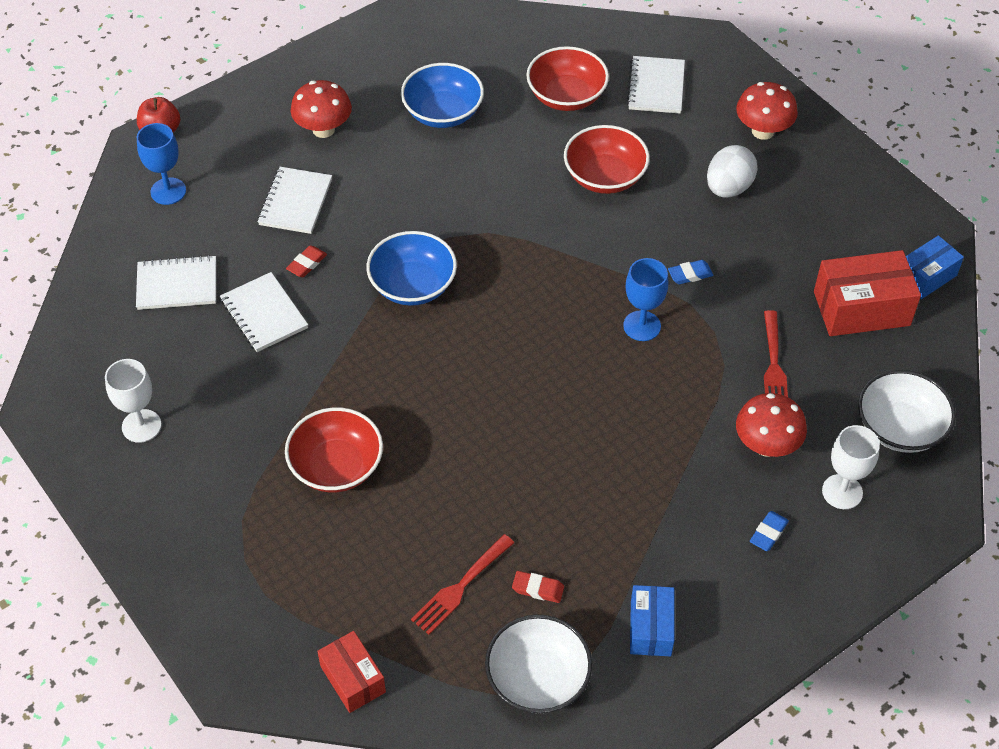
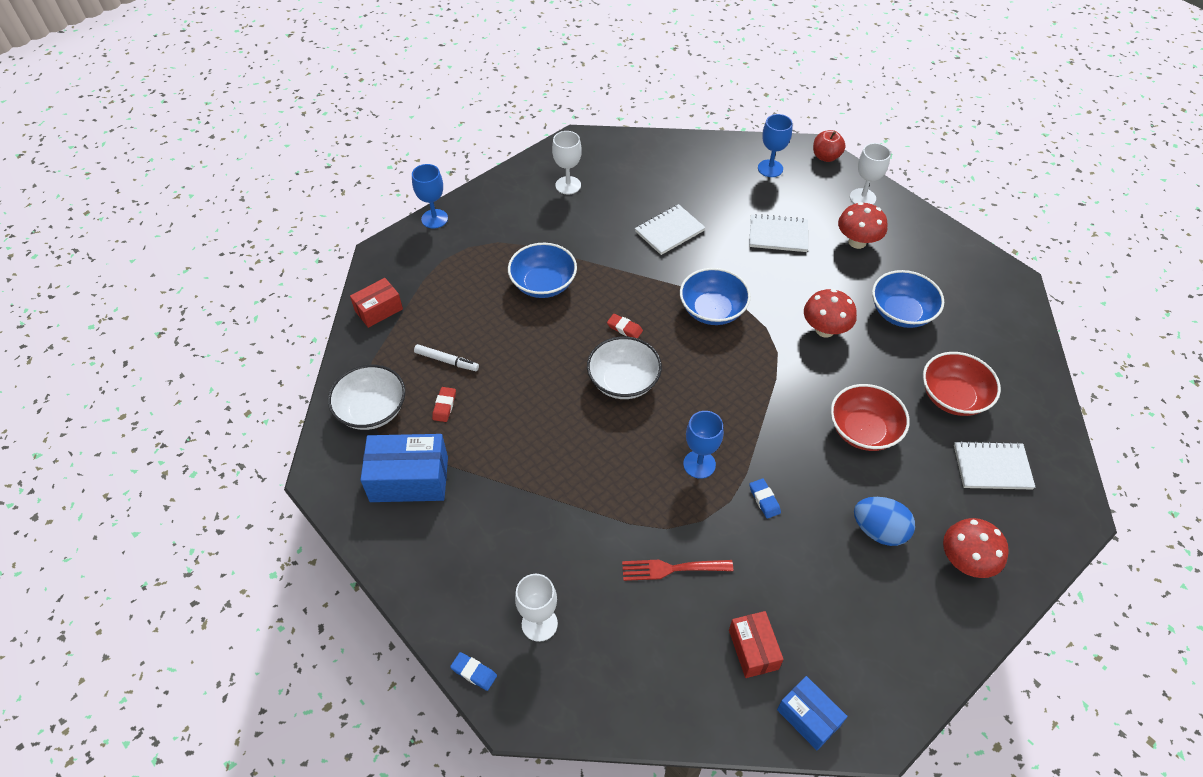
camera: 85 degrees right, 0 degrees up
(172, 606) = (434, 219): none -> blue goblet
(177, 285) = (687, 185): white notebook -> none
(247, 110) = (862, 198): none -> white goblet
(307, 264) = (720, 248): red eraser -> red eraser (624, 328)
(336, 466) = (543, 284): red bowl -> blue bowl
(460, 587) = (447, 361): red fork -> white marker
(651, 628) = (409, 479): blue box -> blue box, size x1.63
(728, 188) = (879, 531): white egg -> blue egg
(766, 445) = (584, 562): red mushroom -> red mushroom (825, 330)
(768, 533) = (495, 563): blue eraser -> blue eraser (474, 672)
(861, 308) = (753, 649): red box -> red box, size x0.61
(899, 428) = (614, 679): white bowl -> white bowl (623, 381)

